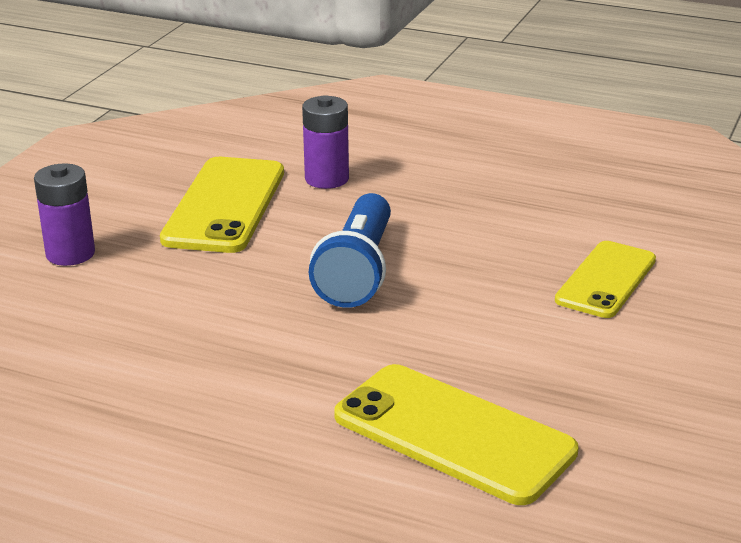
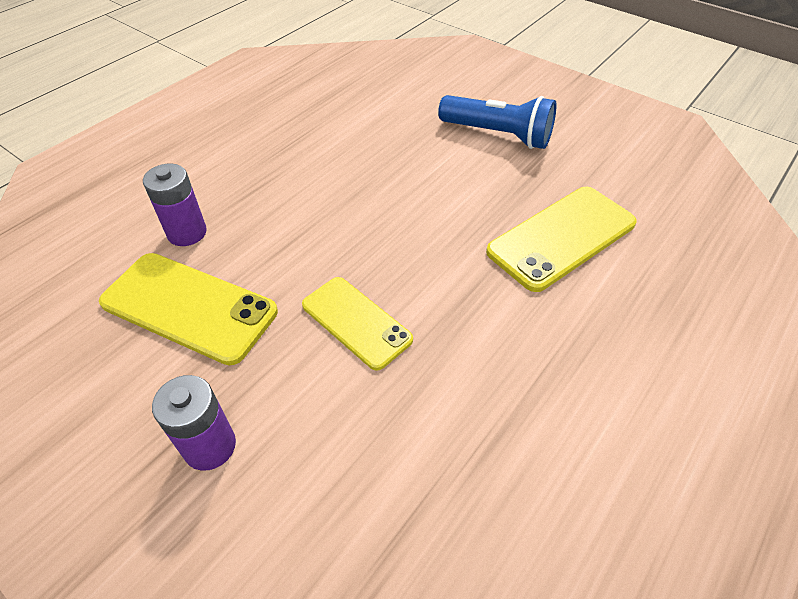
camera: 75 degrees left, 20 degrees up
(358, 271) = (345, 243): blue flashlight -> blue flashlight (498, 135)
(606, 280) = (409, 134): yellow phone -> yellow phone (356, 322)

